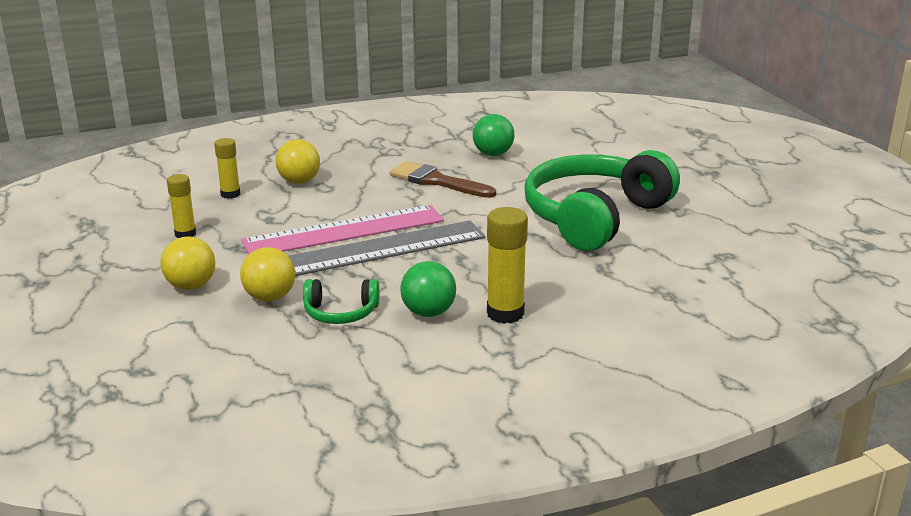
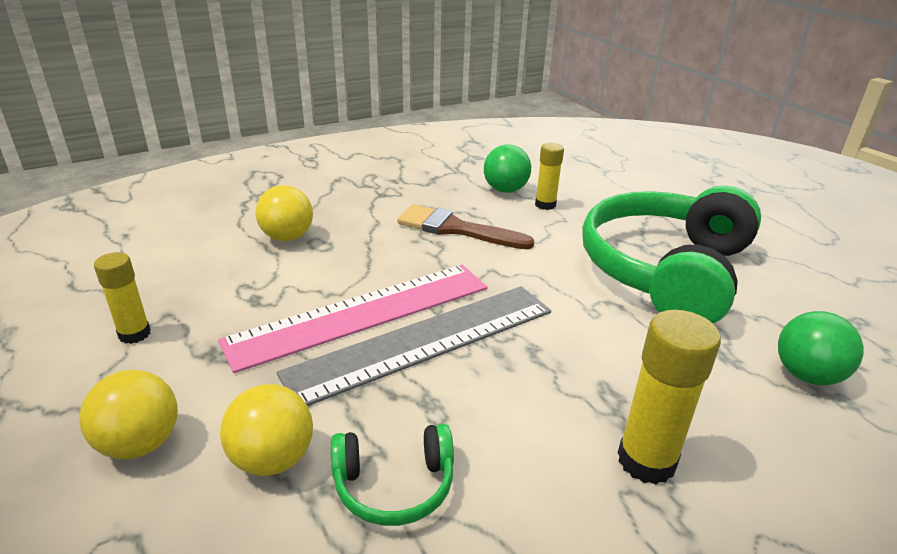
camera: 10 degrees left, 5 degrees up
(230, 194) = (199, 261): yellow glue stick -> yellow glue stick (545, 205)
(428, 313) = (532, 471): green ball -> green ball (806, 375)

